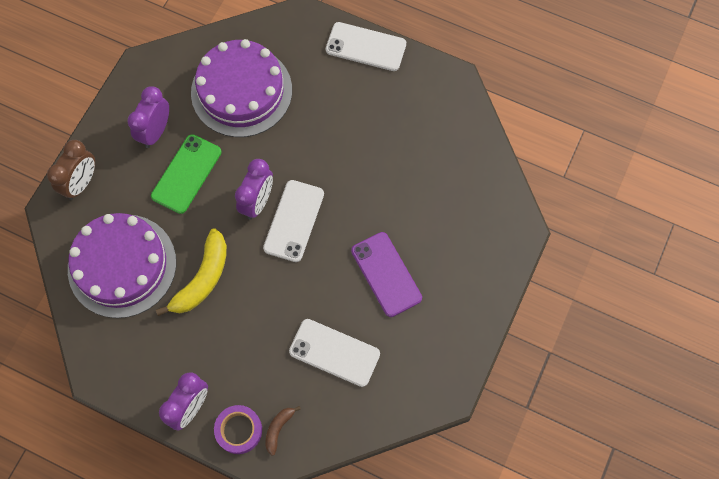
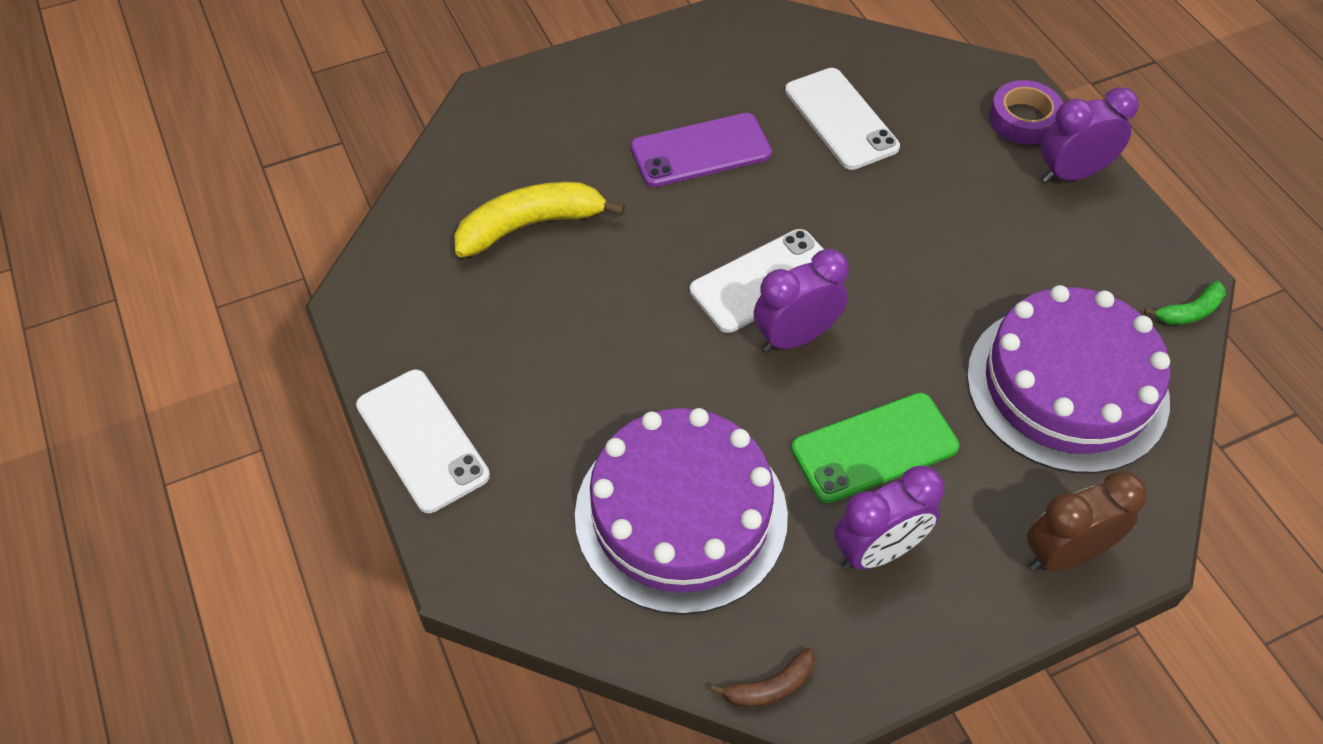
camera: 140 degrees left, 15 degrees down
(85, 354) = (1189, 312): none -> green banana
(203, 279) = (953, 295): yellow banana -> yellow banana (530, 225)
(278, 429) = (972, 94): brown banana -> brown banana (770, 687)
(386, 274) = (701, 151): purple phone -> purple phone turned 60 degrees clockwise

